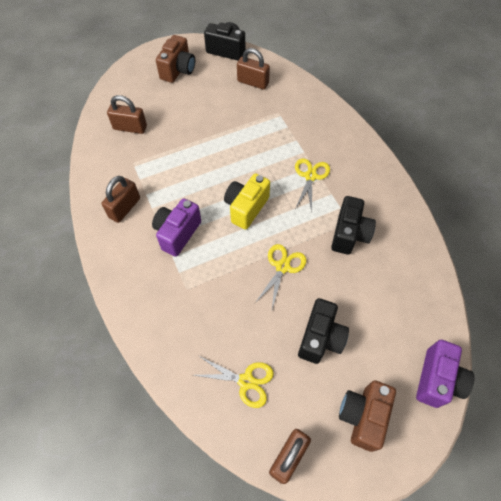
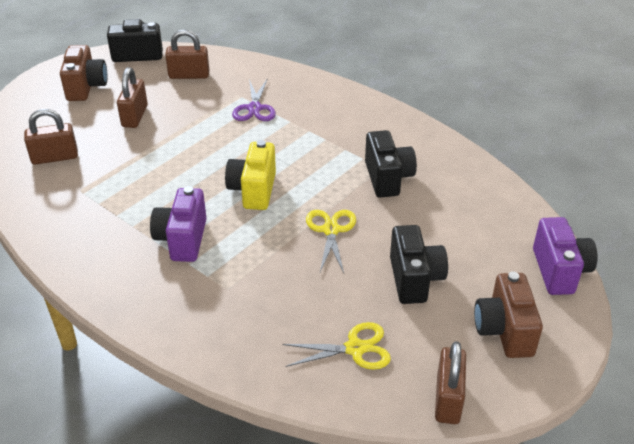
camera: 25 degrees left, 20 degrees down
(125, 208) = (96, 236): brown padlock -> brown padlock (135, 116)
(284, 130) = (254, 108): none -> purple scissors
(310, 176) = (311, 140): yellow scissors -> none

